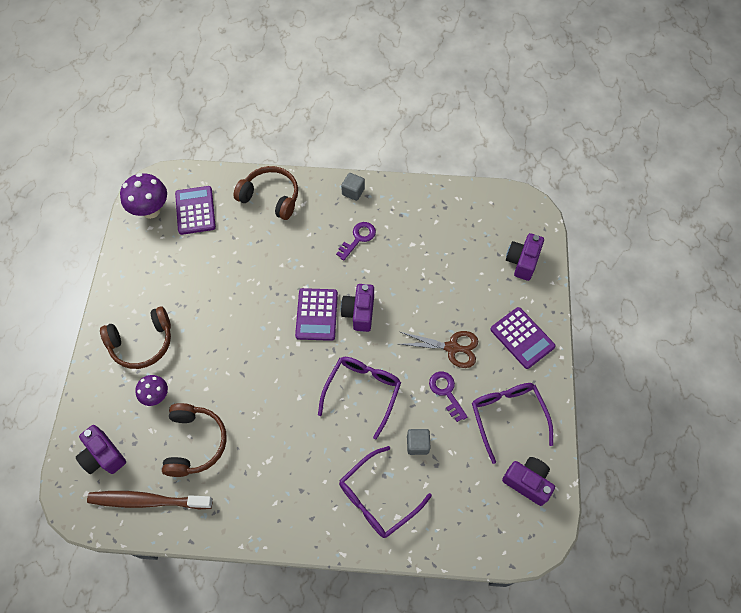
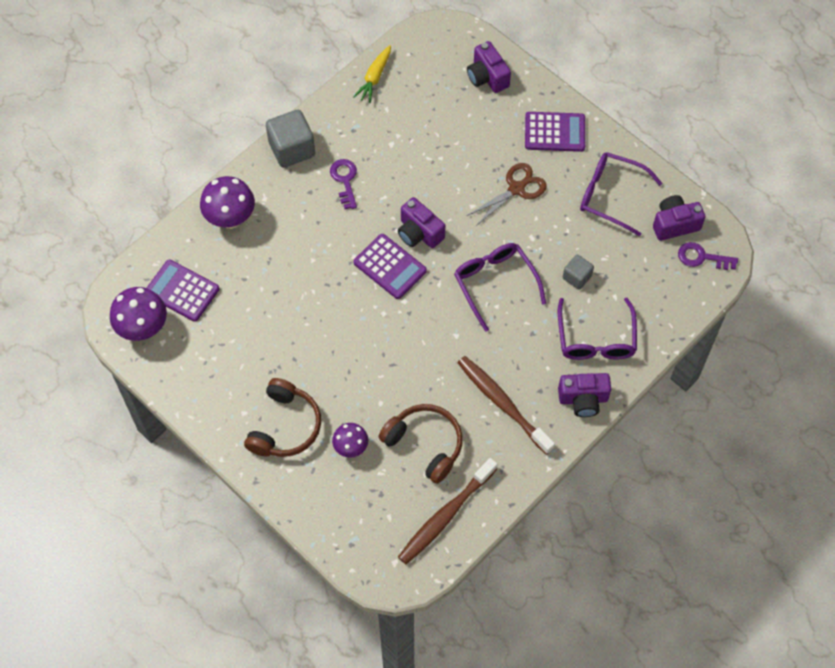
camera: 50 degrees left, 0 degrees up
(103, 456) = (371, 527): purple camera -> purple camera (583, 399)
(269, 471) = (502, 403): none -> brown toothbrush
(271, 197) = (230, 219): brown headphones -> purple mushroom
(353, 192) = (292, 149): grey cube -> grey cube, size x1.76
(446, 392) = (551, 223): purple key -> purple key (702, 257)
(452, 197) = (374, 77): none -> yellow carrot

